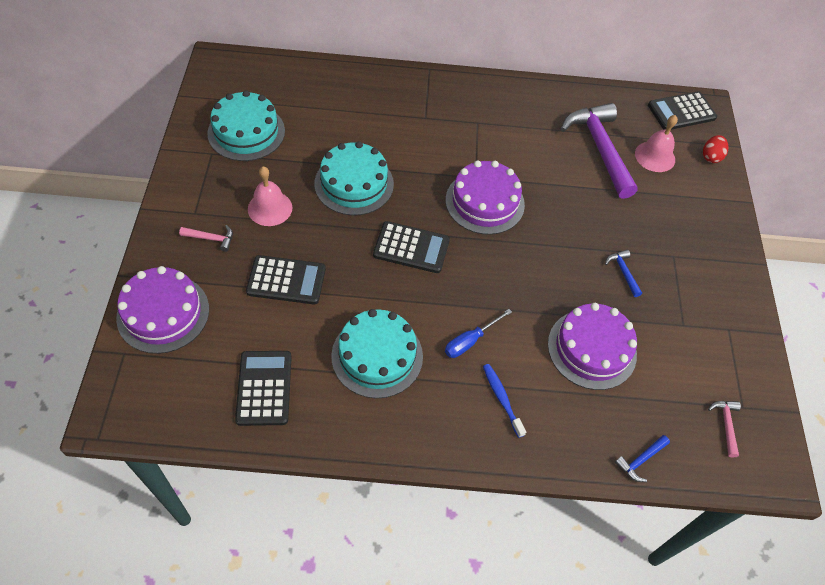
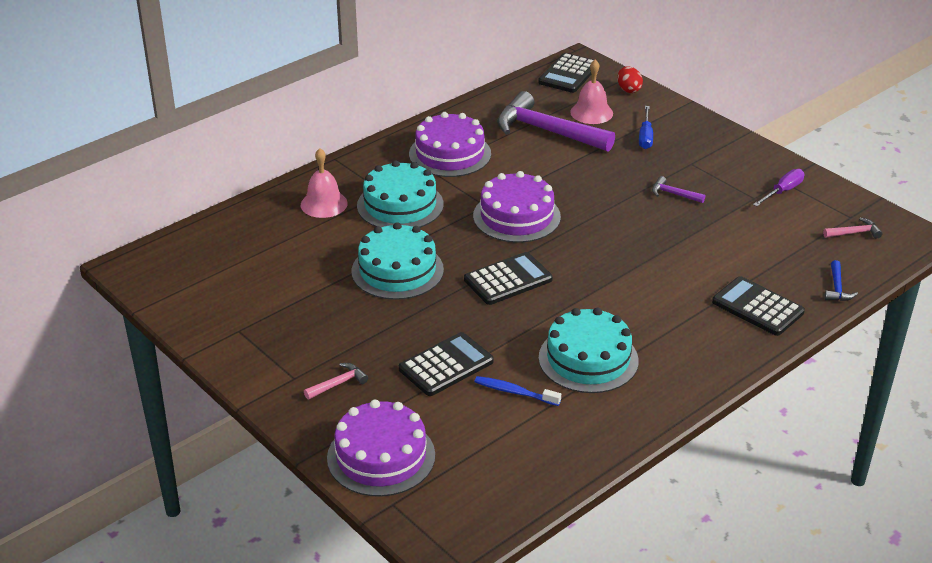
camera: 40 degrees left, 20 degrees down
(246, 132) = (245, 296): turquoise cake -> turquoise cake (400, 205)
(264, 388) = (539, 438): black calculator -> black calculator (757, 307)
(270, 208) = (354, 331): pink bell -> pink bell (324, 204)
(470, 341) = (637, 304): blue screwdriver -> blue screwdriver (645, 137)
(502, 398) = (707, 319): blue toothbrush -> blue toothbrush (514, 392)
(592, 349) = (720, 251): purple cake -> purple cake (450, 154)
(623, 272) = (673, 194): blue hammer -> purple hammer
(716, 338) = (783, 191): none -> purple screwdriver
(726, 424) = (854, 233): pink hammer -> pink hammer turned 120 degrees clockwise

